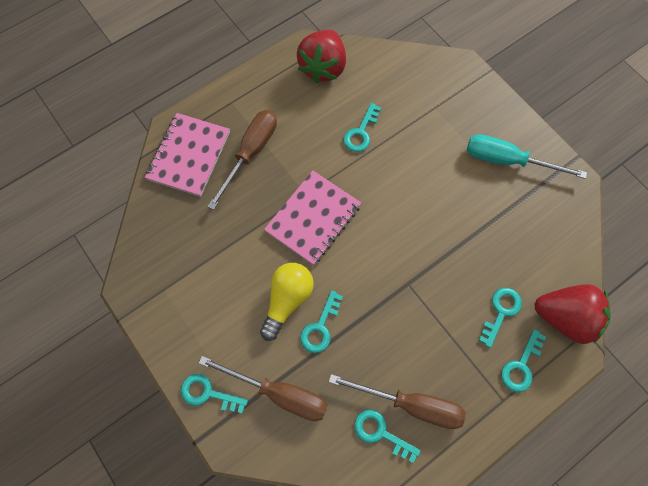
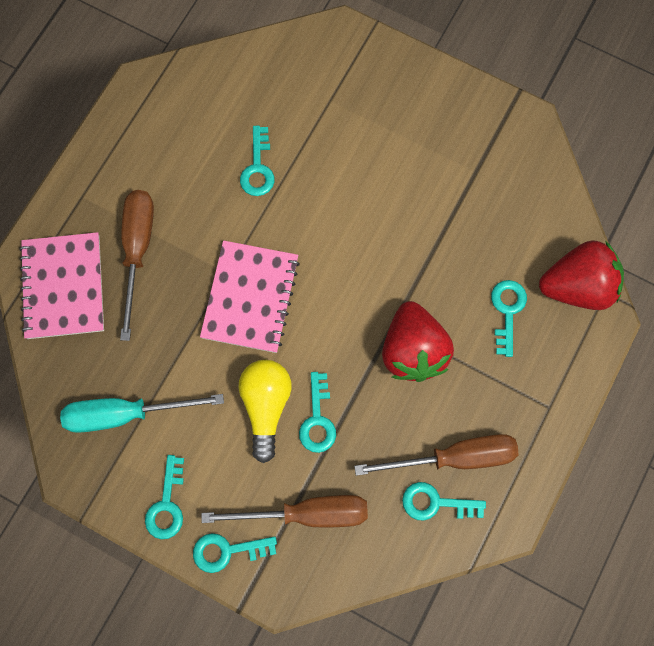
camera: 25 degrees left, 5 degrees up
(323, 68) = (174, 104): red strawberry -> red strawberry (413, 350)
(507, 160) = (442, 130): turquoise screwdriver -> turquoise screwdriver (125, 414)
(521, 366) = (552, 361): turquoise key -> turquoise key (167, 504)

